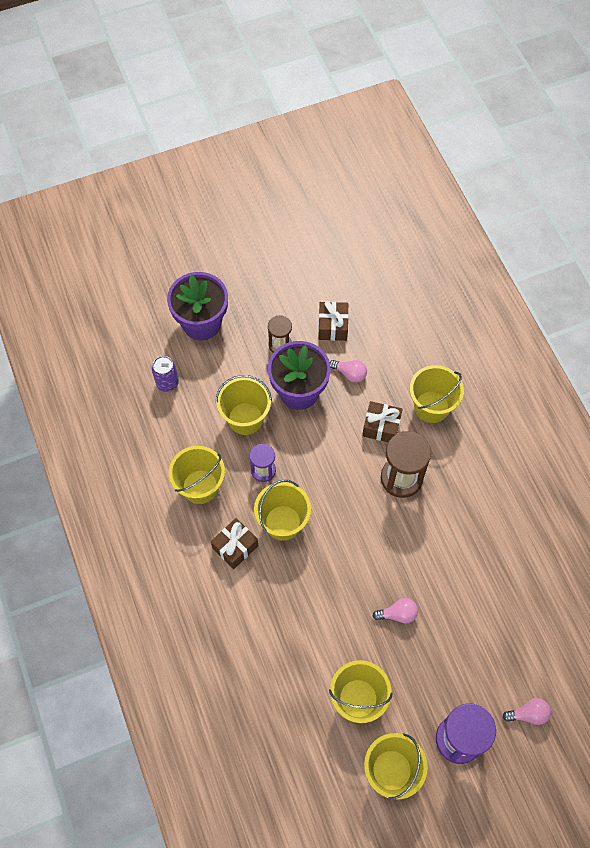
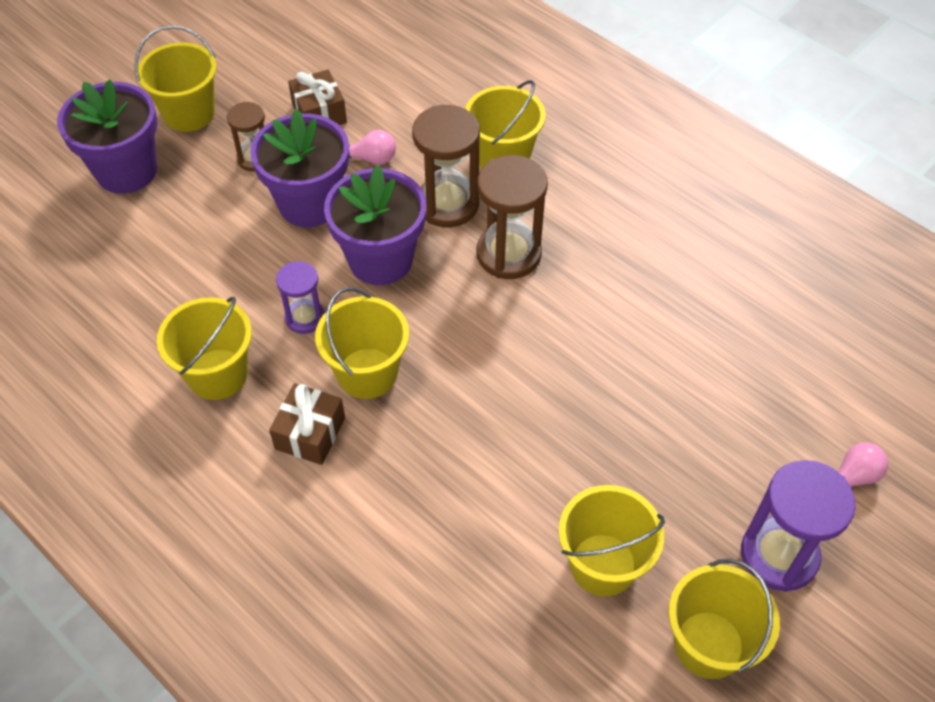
camera: 25 degrees left, 10 degrees down
(167, 383) = (106, 260): purple can -> none
(245, 418) = (246, 263): yellow bucket -> yellow bucket (189, 113)
(323, 449) = (380, 260): none -> purple flower pot
(381, 427) = (447, 204): brown gift -> brown hourglass
(398, 614) = (598, 425): pink light bulb -> none

